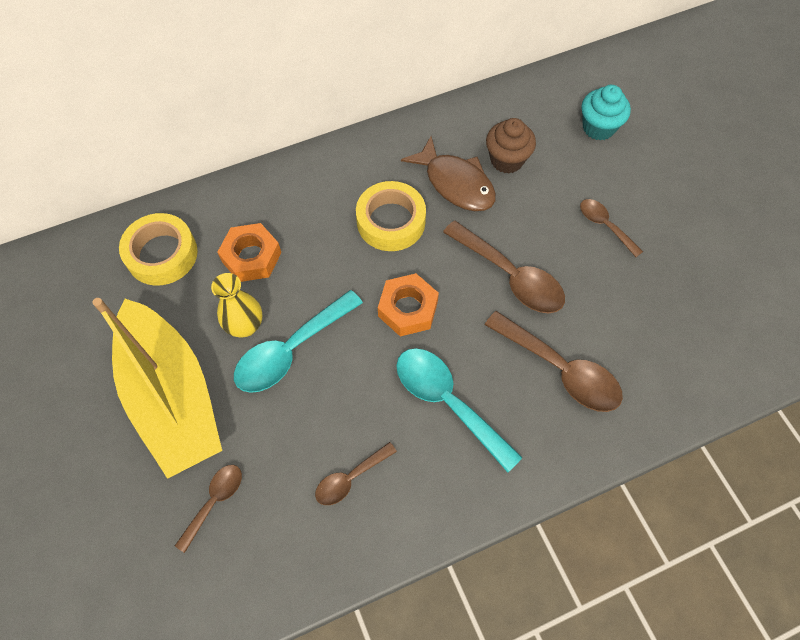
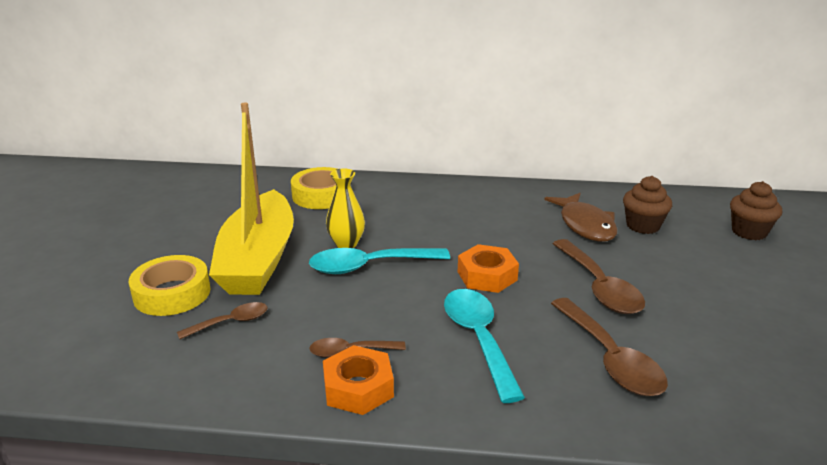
camera: 30 degrees right, 35 degrees down
(251, 257) = (383, 214): orange nut -> orange nut (358, 388)
(391, 221) = (511, 228): yellow tape -> yellow tape (172, 293)
(598, 127) = (749, 232): turquoise cupcake -> brown cupcake
(605, 225) = (720, 286): brown spoon -> none

